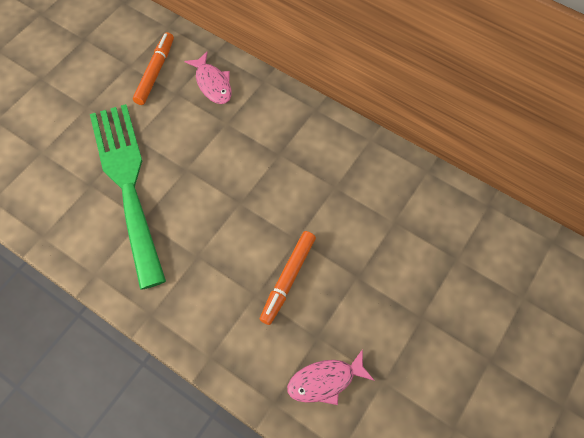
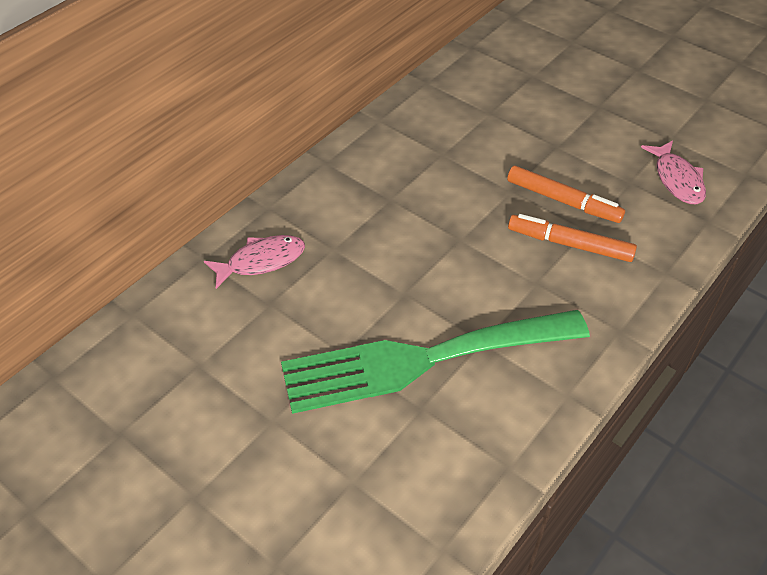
camera: 85 degrees left, 15 degrees down
(155, 72) = (222, 329): orange marker -> orange marker (569, 244)

